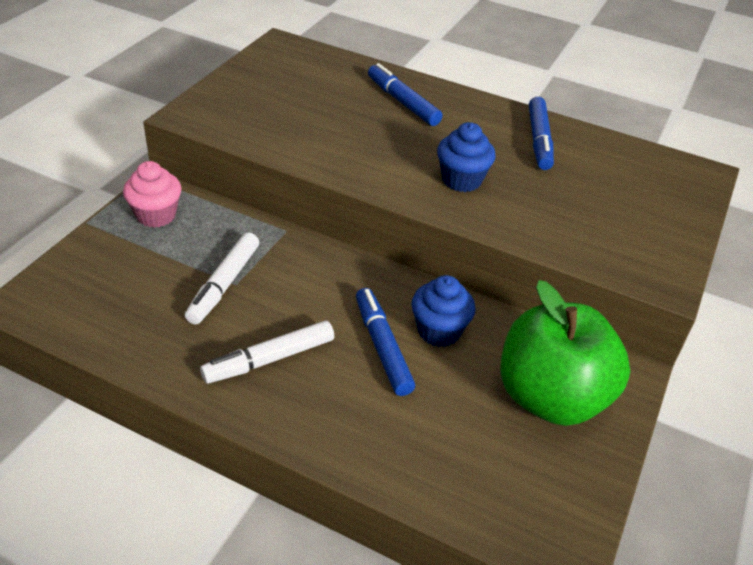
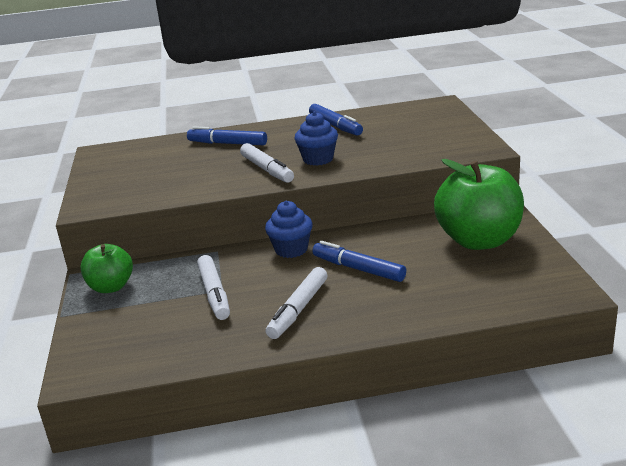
camera: 30 degrees left, 15 degrees down
(156, 215) = (111, 287): pink cupcake -> green apple
(395, 164) = (267, 170): none -> white marker
(439, 331) = (380, 246): blue cupcake -> blue cupcake (291, 249)

